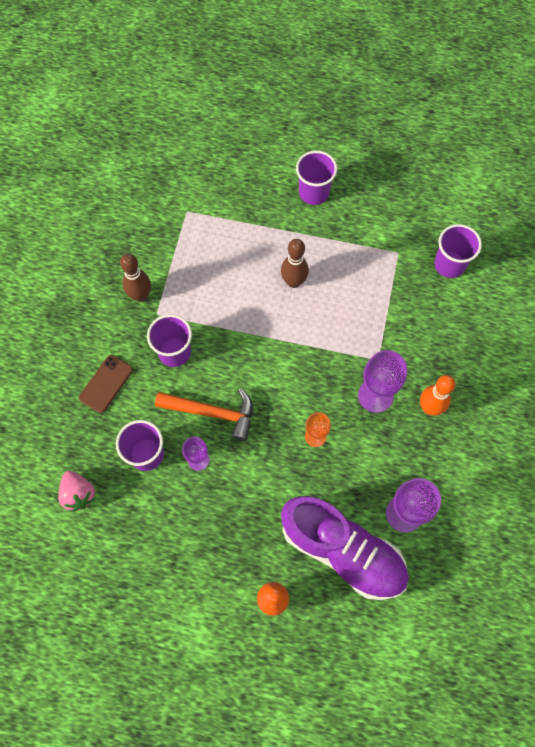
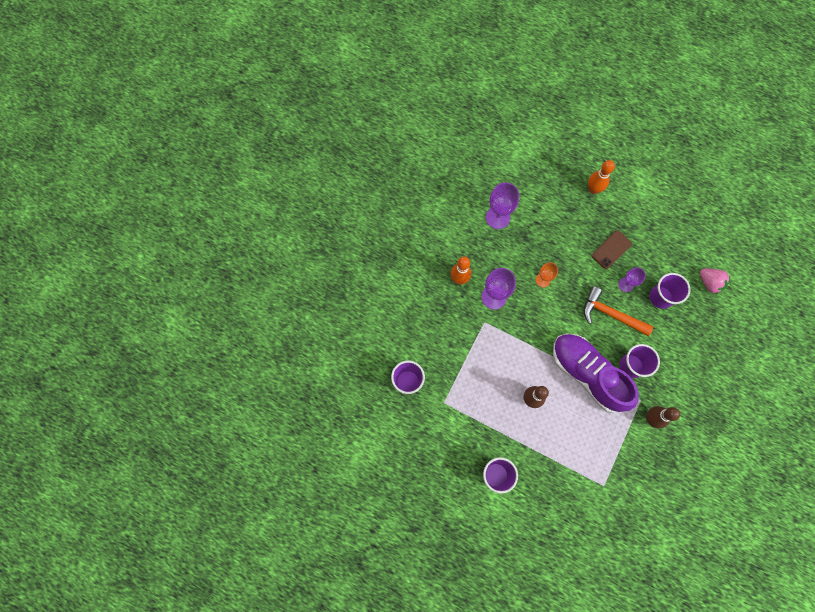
camera: 165 degrees left, 5 degrees up
(78, 494) = (709, 283): pink strawberry -> pink strawberry turned 150 degrees clockwise
(106, 384) = (684, 354): brown phone -> brown phone (611, 249)
(343, 551) = (543, 206): purple shoe -> purple shoe (587, 374)

